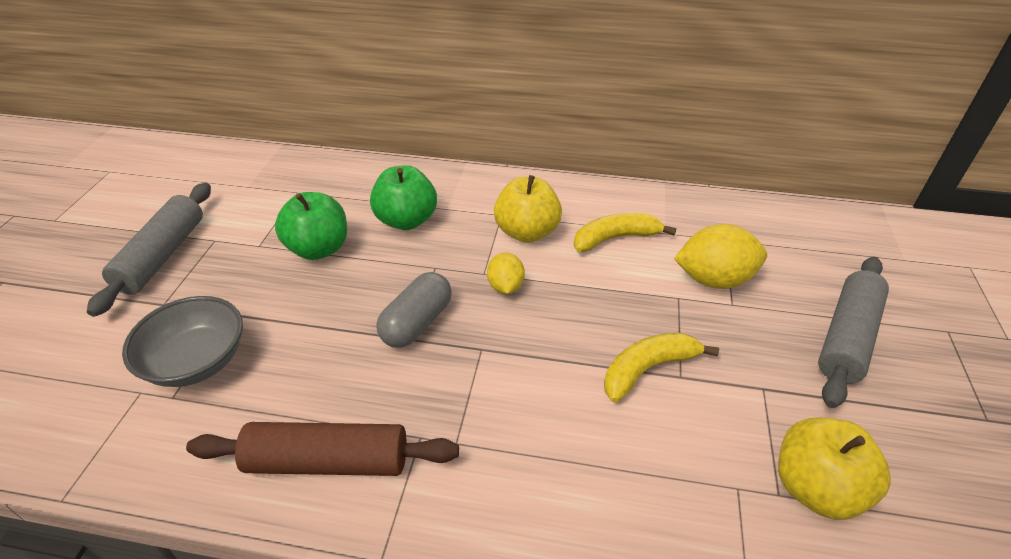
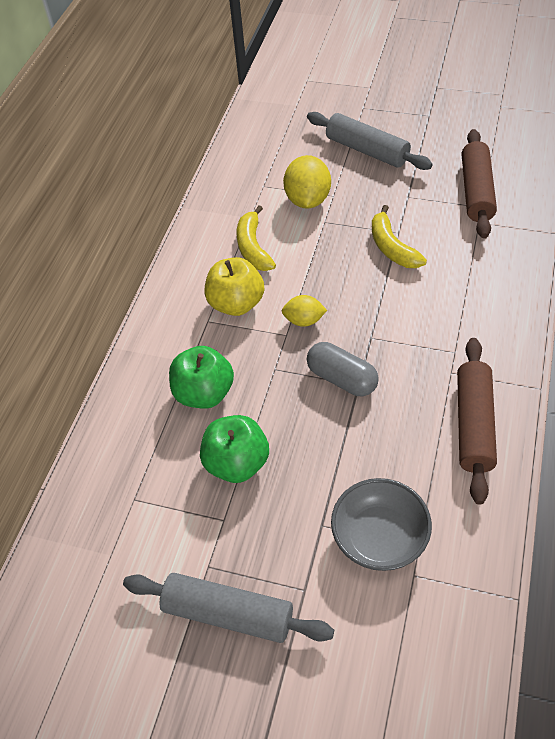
camera: 80 degrees left, 10 degrees up
(815, 488) = (476, 191): yellow apple -> brown rolling pin

